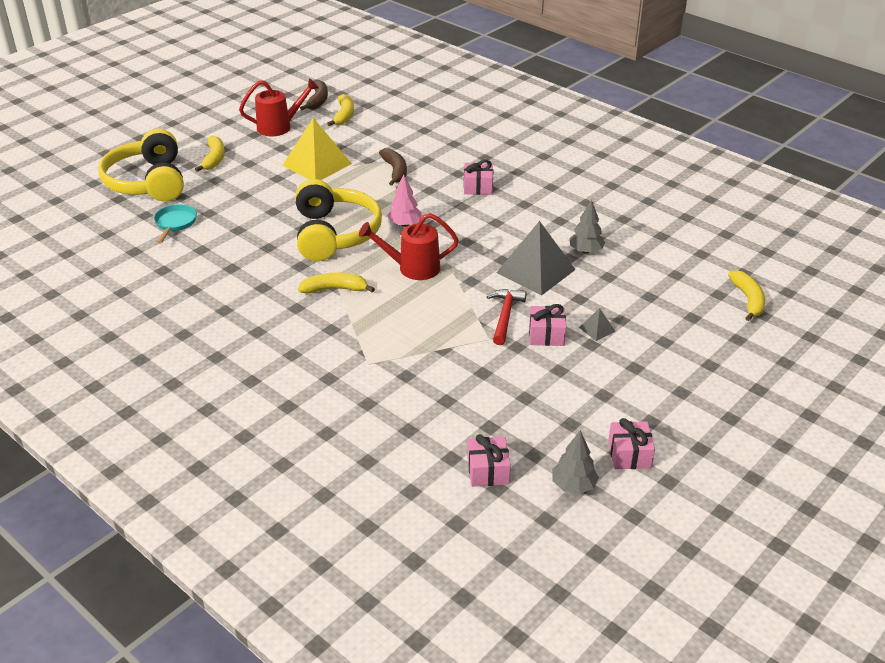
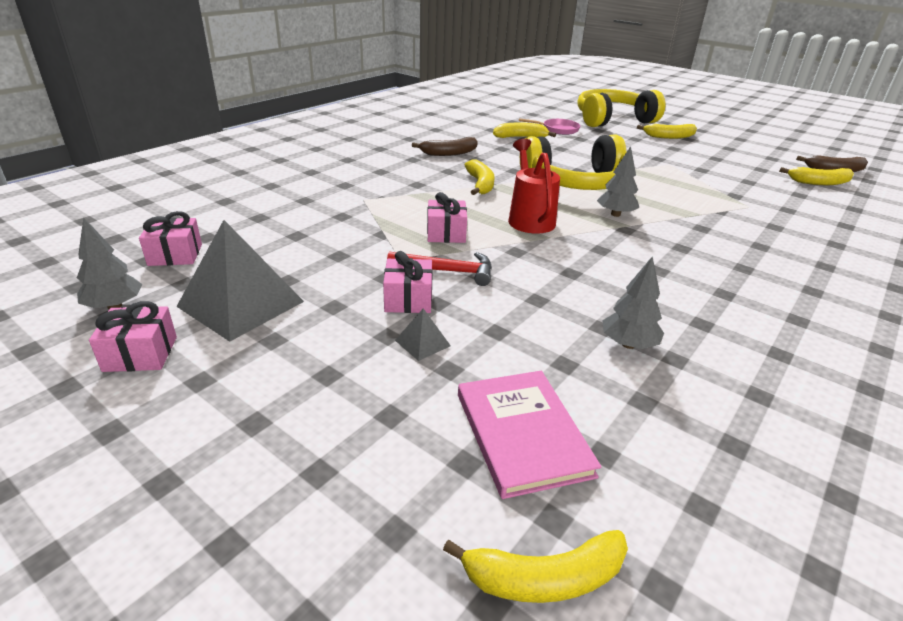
camera: 85 degrees right, 5 degrees down
(175, 223) = (557, 130): turquoise pan -> pink pan
(197, 252) = (520, 137): none -> yellow banana
(279, 127) = (755, 156): red watering can -> none
(317, 164) = (700, 173): yellow pyramid -> none
(395, 171) = (726, 209): brown banana -> brown banana (449, 153)
(404, 224) = (615, 214): pink tree -> grey tree
(478, 187) = (738, 259): pink gift -> pink gift (446, 233)
(535, 271) = (554, 296): grey pyramid -> grey pyramid (241, 303)
(669, 297) = (522, 434): none -> pink book

